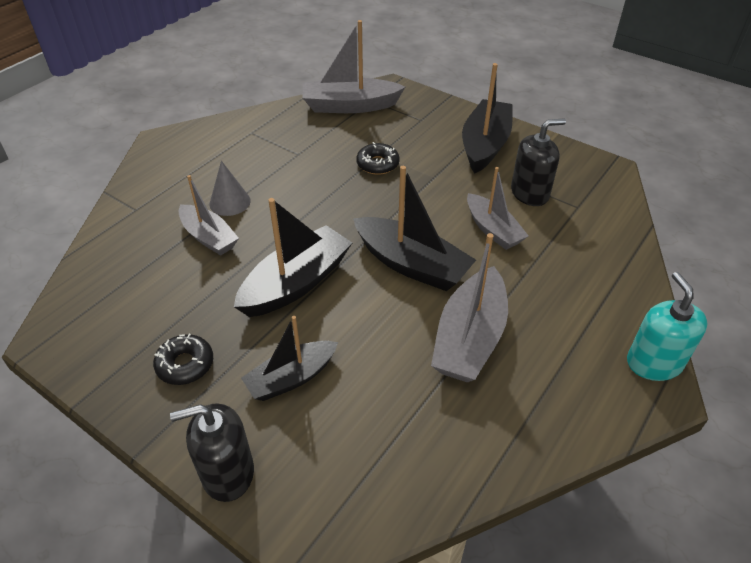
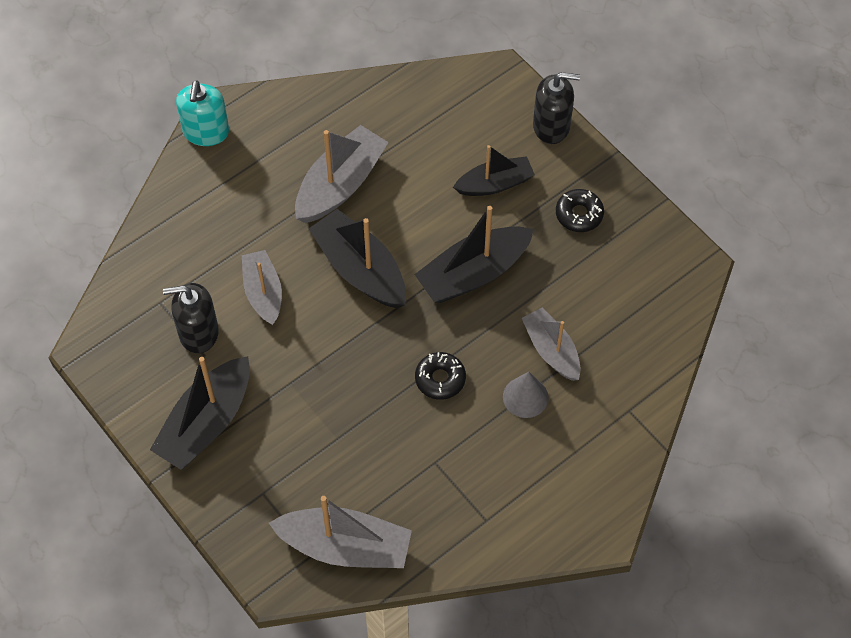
camera: 165 degrees left, 15 degrees up
(377, 164) = (346, 419): black donut -> black donut (440, 379)

